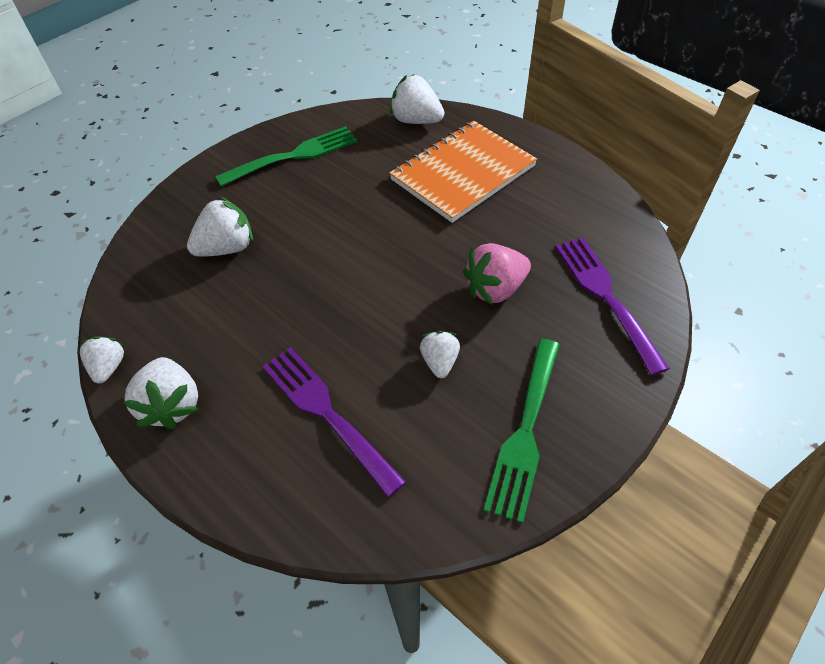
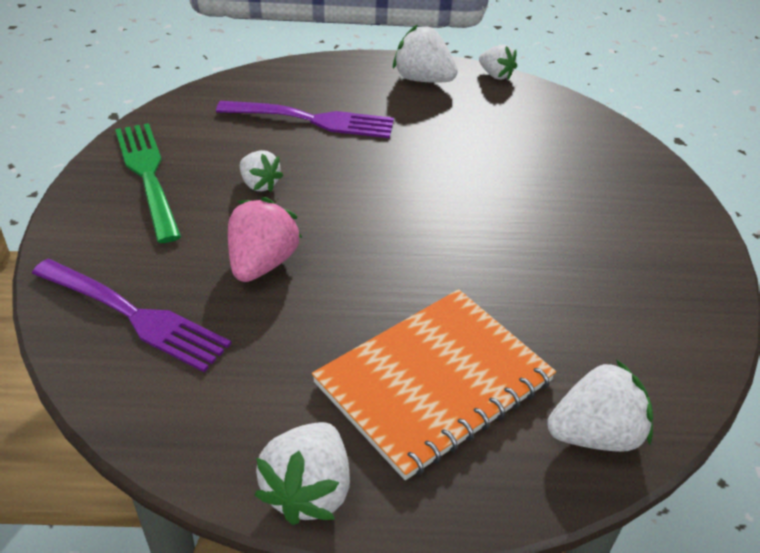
camera: 135 degrees right, 10 degrees down
(227, 248) = (550, 171): white strawberry -> white strawberry (308, 490)
(294, 156) = (647, 286): green fork -> none
(463, 173) = (433, 382): orange notebook -> orange notebook turned 45 degrees clockwise

